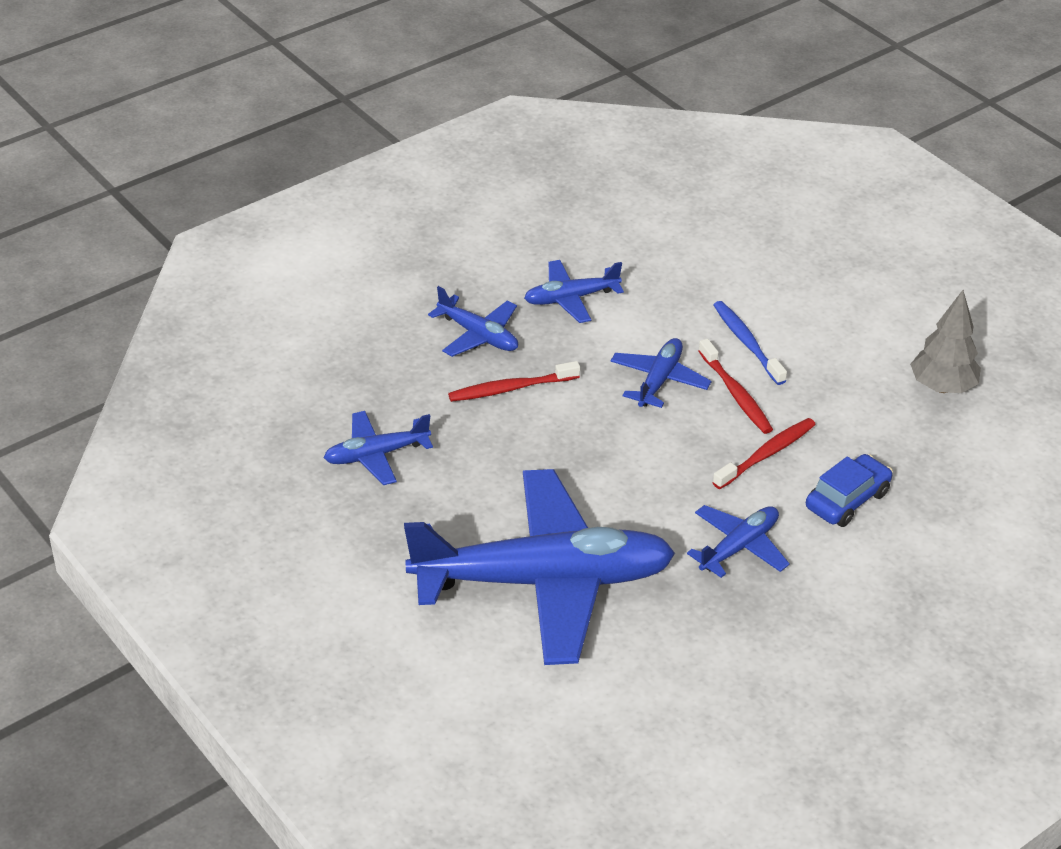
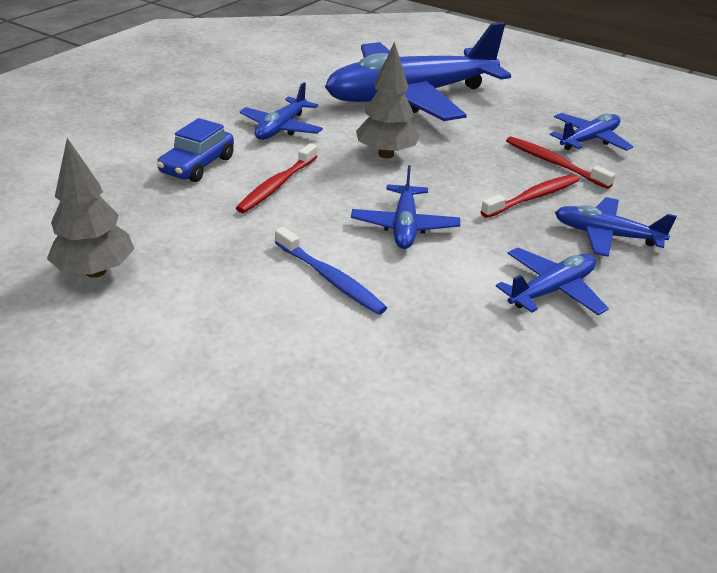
camera: 160 degrees right, 5 degrees down
(631, 477) = (386, 154): none -> grey tree
(736, 394) = (323, 227): red toothbrush -> red toothbrush (554, 163)

